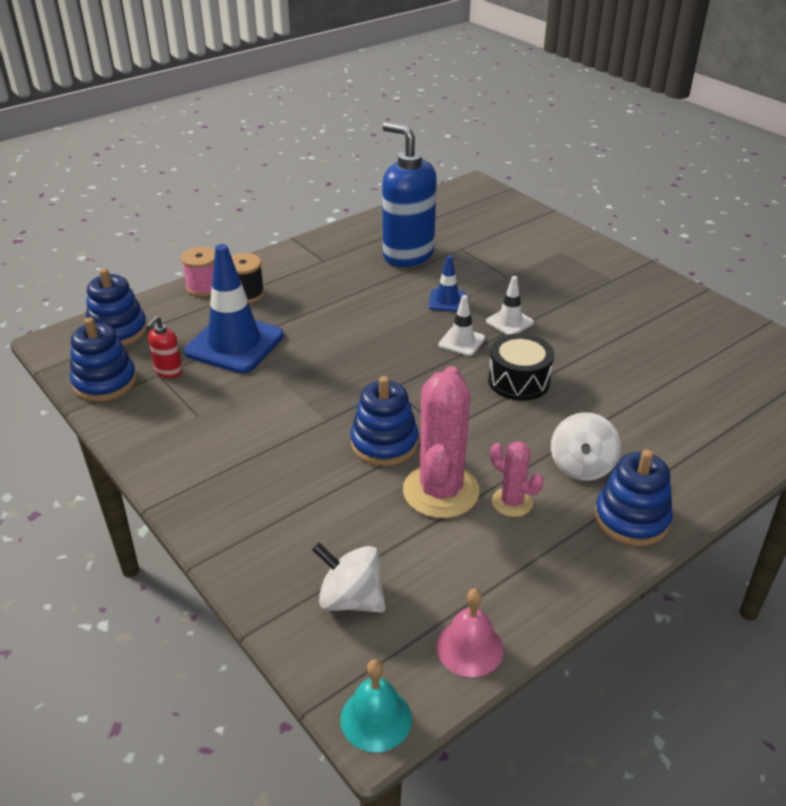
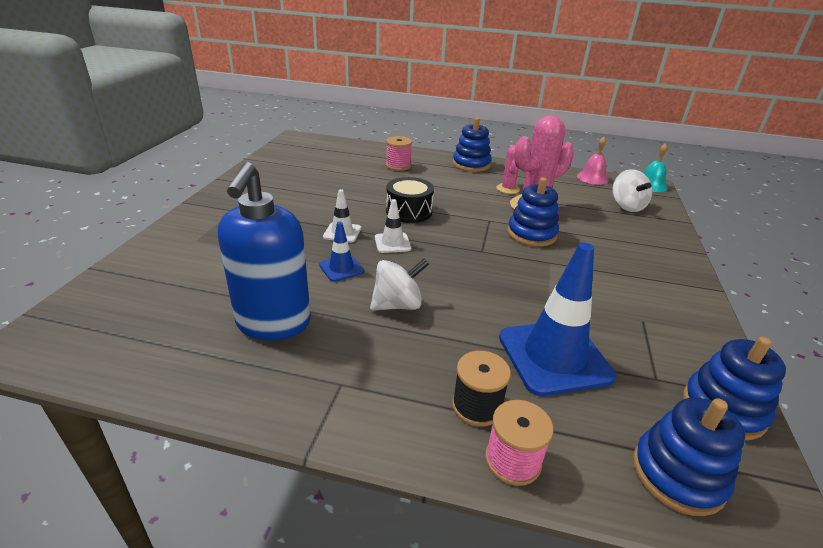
camera: 130 degrees left, 5 degrees down
(168, 372) = (644, 374): red soap dispenser -> none
(581, 466) = (455, 180): white spinning top -> white spinning top (398, 305)
(671, 435) = (398, 166): none -> pink spool

